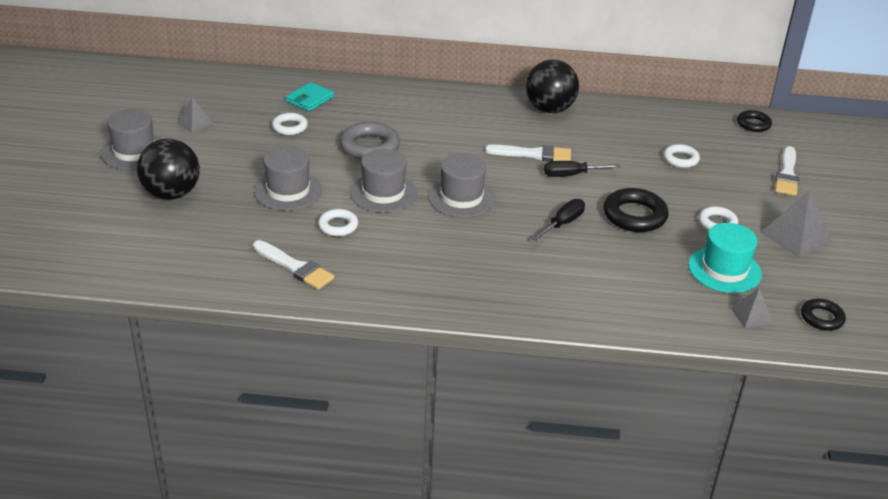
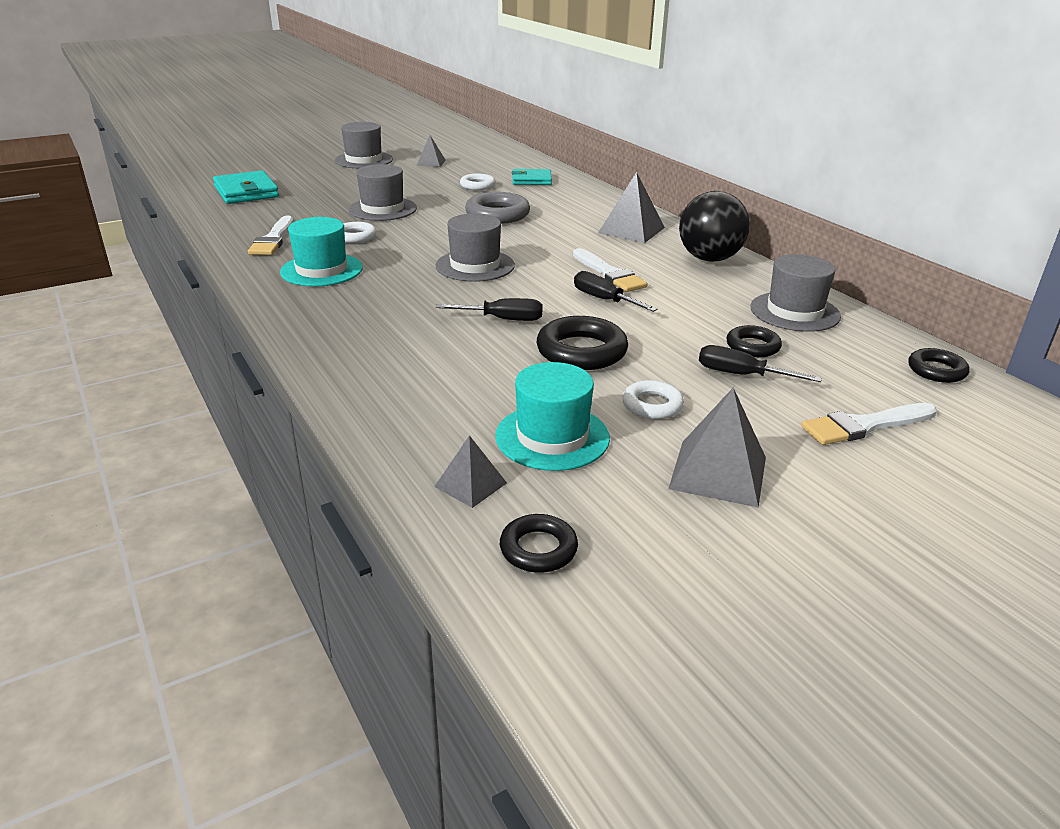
camera: 55 degrees right, 5 degrees down
(140, 243) = (246, 192): none -> turquoise wallet
(171, 194) = (324, 182): black ball -> none
(383, 193) = (432, 237): grey hat -> grey hat (794, 312)
(393, 265) = (321, 270): none -> turquoise hat
(468, 111) = (631, 230): none -> grey pyramid
(680, 159) = (752, 346): white ring -> black ring
(709, 180) = (741, 375): none -> black screwdriver

